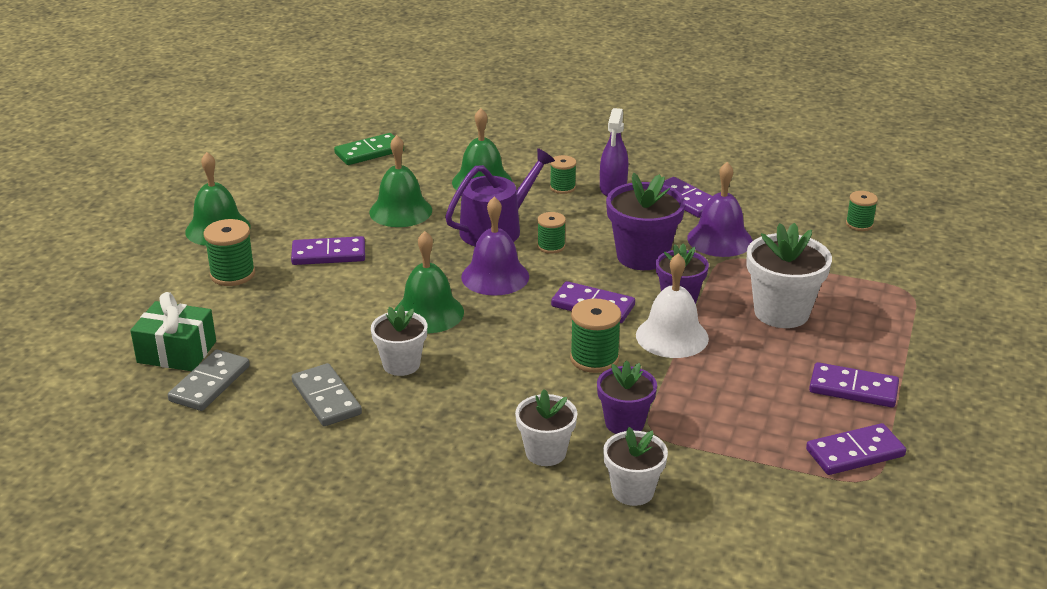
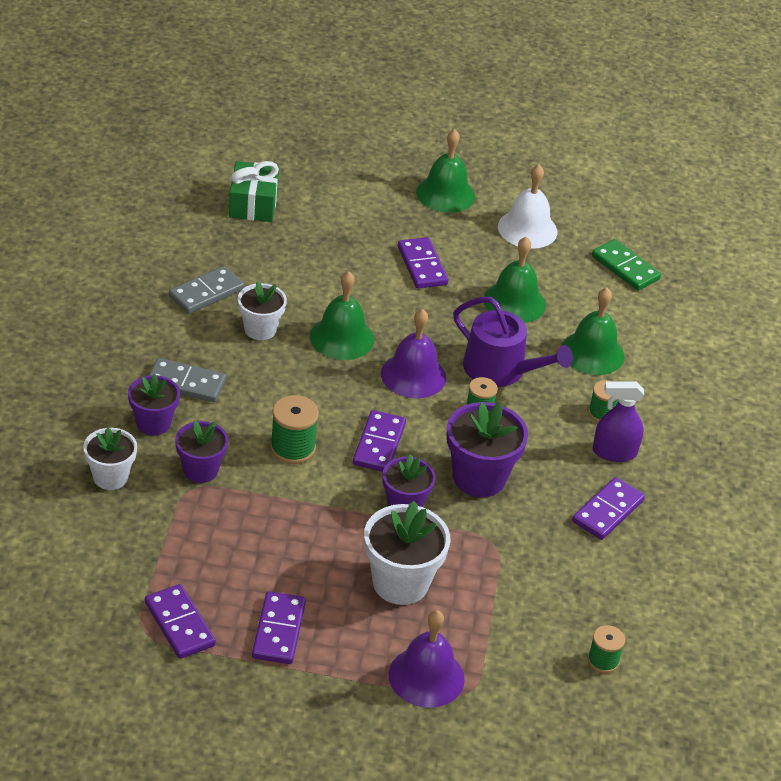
camera: 75 degrees right, 10 degrees up
(209, 383) = (214, 228): grey domino -> grey domino (186, 383)
(232, 274) = (373, 214): green spool -> none
(545, 453) = (153, 423): white flower pot -> purple flower pot
(672, 336) = (339, 500): white bell -> white bell (527, 229)
(719, 239) = (531, 538): purple bell -> purple bell (426, 676)

